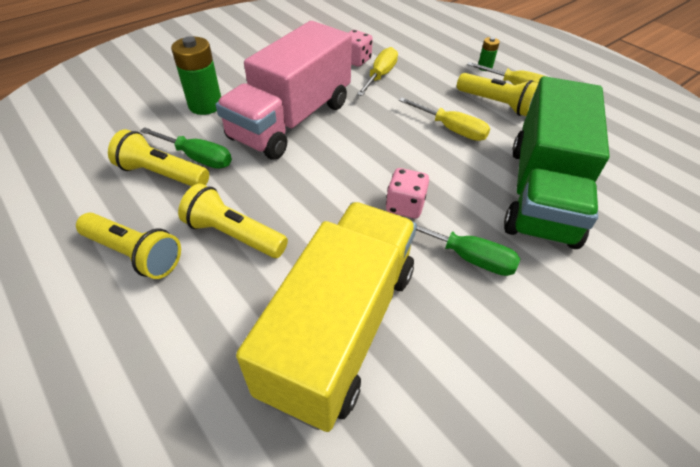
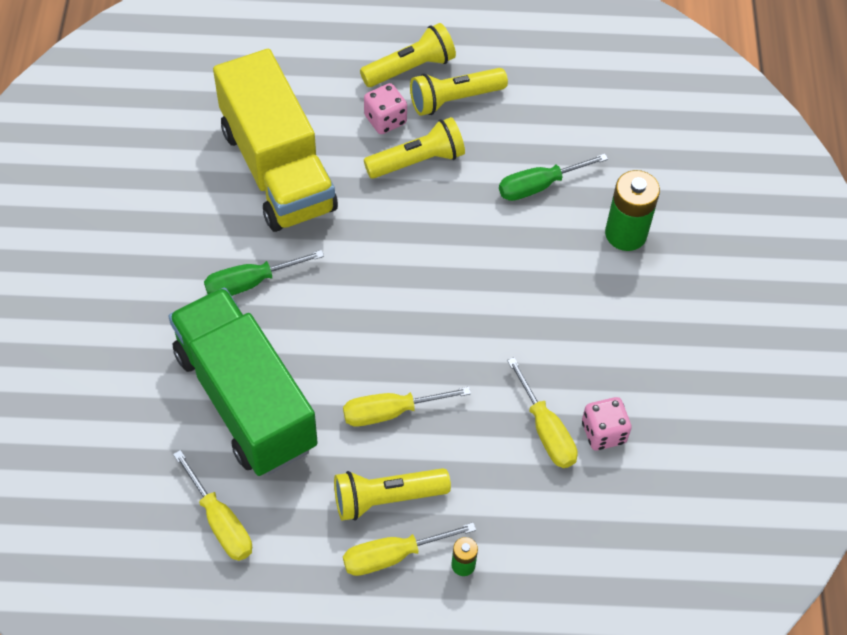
camera: 130 degrees right, 10 degrees up
(162, 174) = (537, 152): yellow flashlight -> yellow flashlight (410, 68)
(291, 120) = (533, 287): pink truck -> none
(405, 206) = (336, 286): pink dice -> pink dice (385, 120)
(611, 152) = (220, 521): none -> yellow screwdriver

